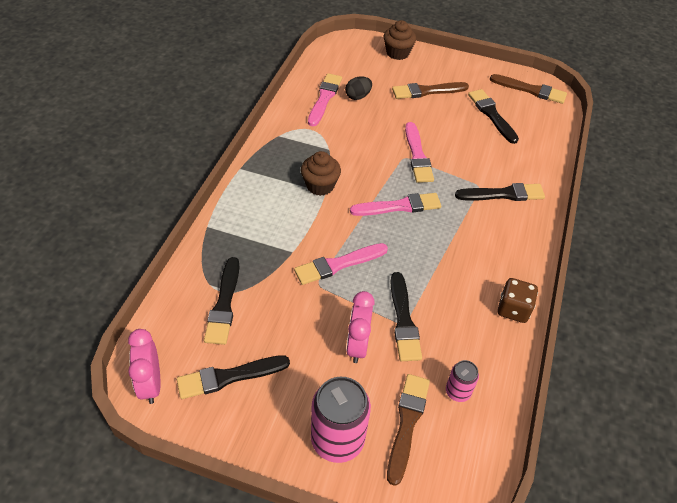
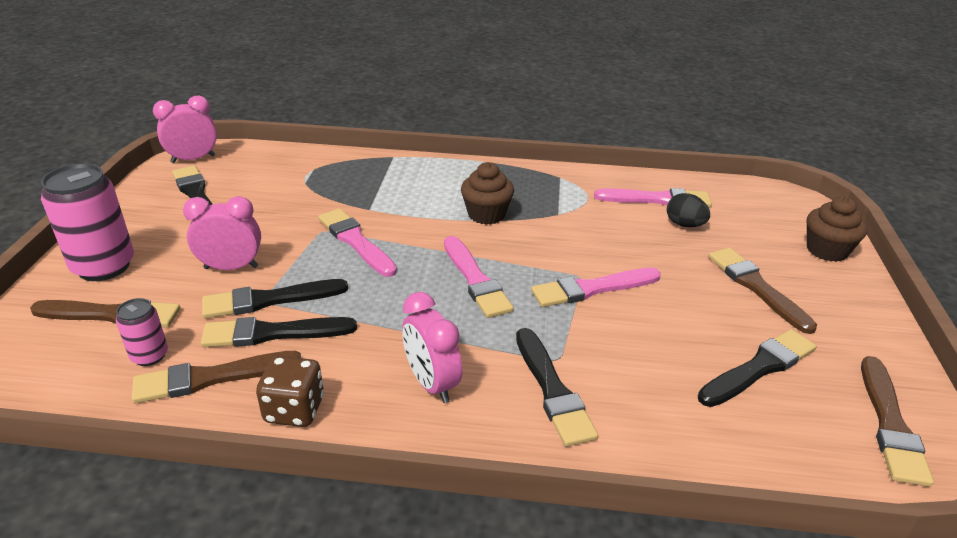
camera: 80 degrees right, 15 degrees down
(224, 304) = (287, 179): black brush -> black brush (273, 333)
(483, 353) = (211, 378): none -> brown brush
(495, 243) = (432, 383): none -> pink clock

